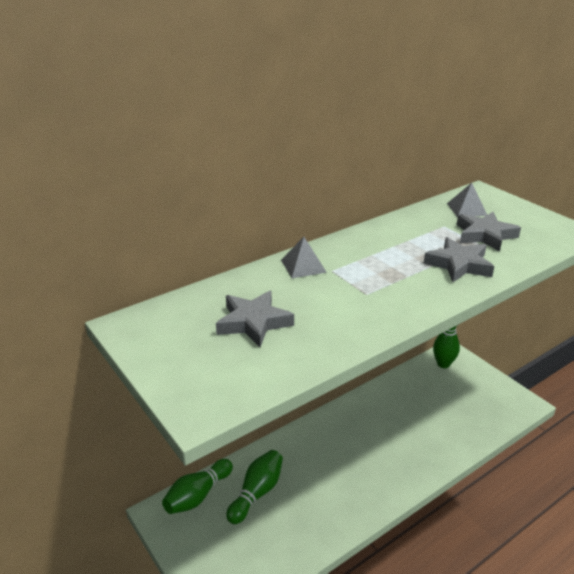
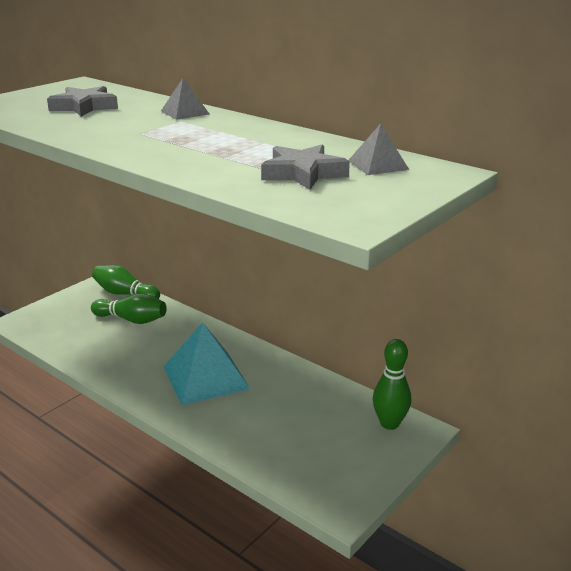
camera: 75 degrees right, 5 degrees down
(372, 449) = (205, 377): none -> turquoise pyramid
(459, 265) = (215, 162): grey star -> none

